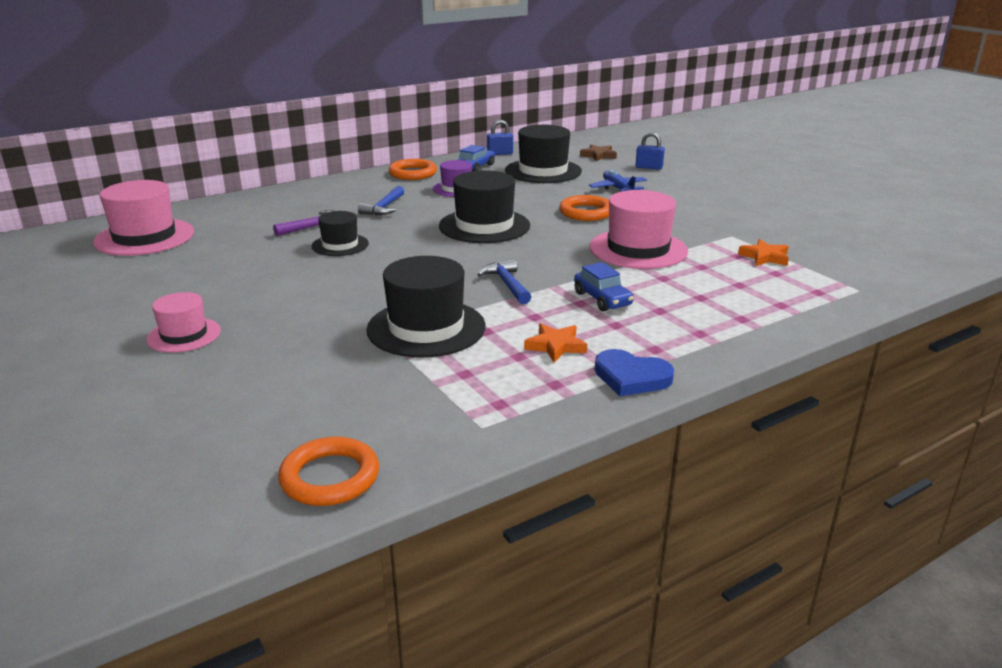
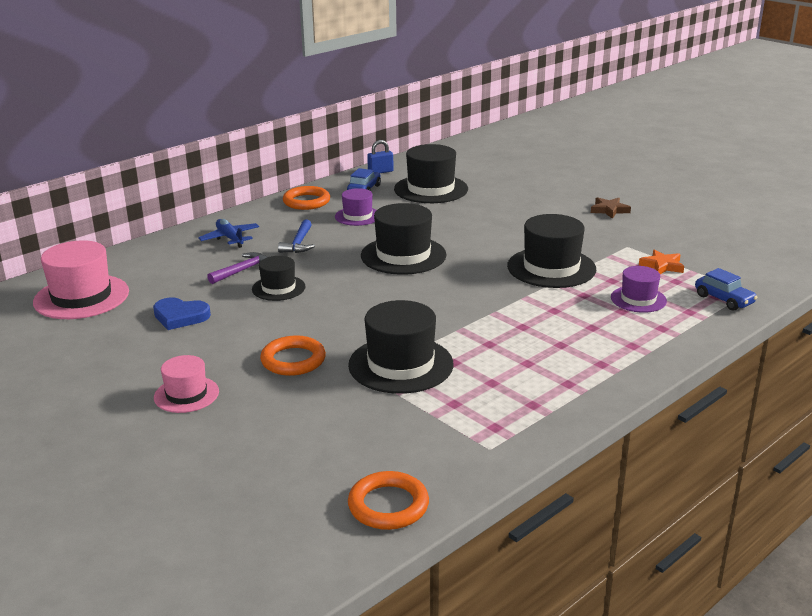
camera: 10 degrees left, 0 degrees up
(507, 284) = (451, 314): blue hammer -> none
(555, 346) = (519, 370): orange star -> none
(586, 212) = (490, 232): orange ring -> orange ring (293, 360)
(598, 155) = (475, 167): brown star -> brown star (609, 210)
(602, 299) = (540, 321): blue car -> blue car (724, 299)
(618, 189) = (509, 204): blue plane -> blue plane (230, 238)
(631, 377) = (592, 391): blue heart -> blue heart (180, 316)
(638, 249) = (551, 268): pink hat -> black hat
(649, 167) = (528, 177): blue padlock -> none
(725, 287) = (638, 299): none -> purple hat

